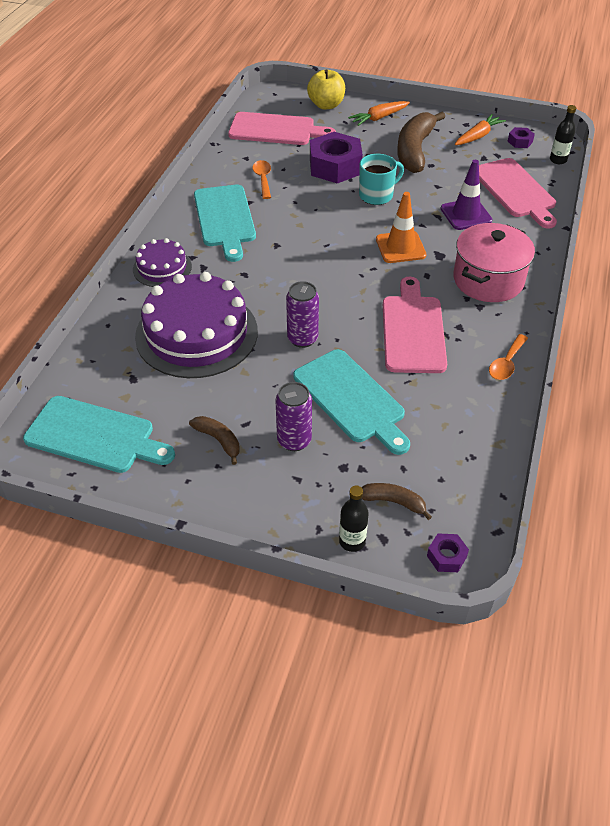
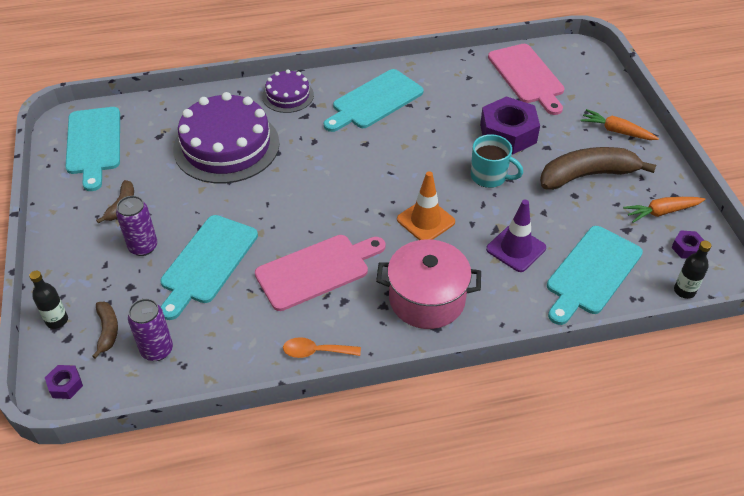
camera: 60 degrees right, 0 degrees up
(263, 179) = (447, 99): orange spoon -> none
(302, 339) = (259, 206): purple can -> purple can (157, 350)
(326, 105) = (600, 90): yellow apple -> none
(478, 136) = (661, 212): orange carrot -> orange carrot turned 150 degrees clockwise
(515, 191) = (591, 273): pink cutting board -> turquoise cutting board

